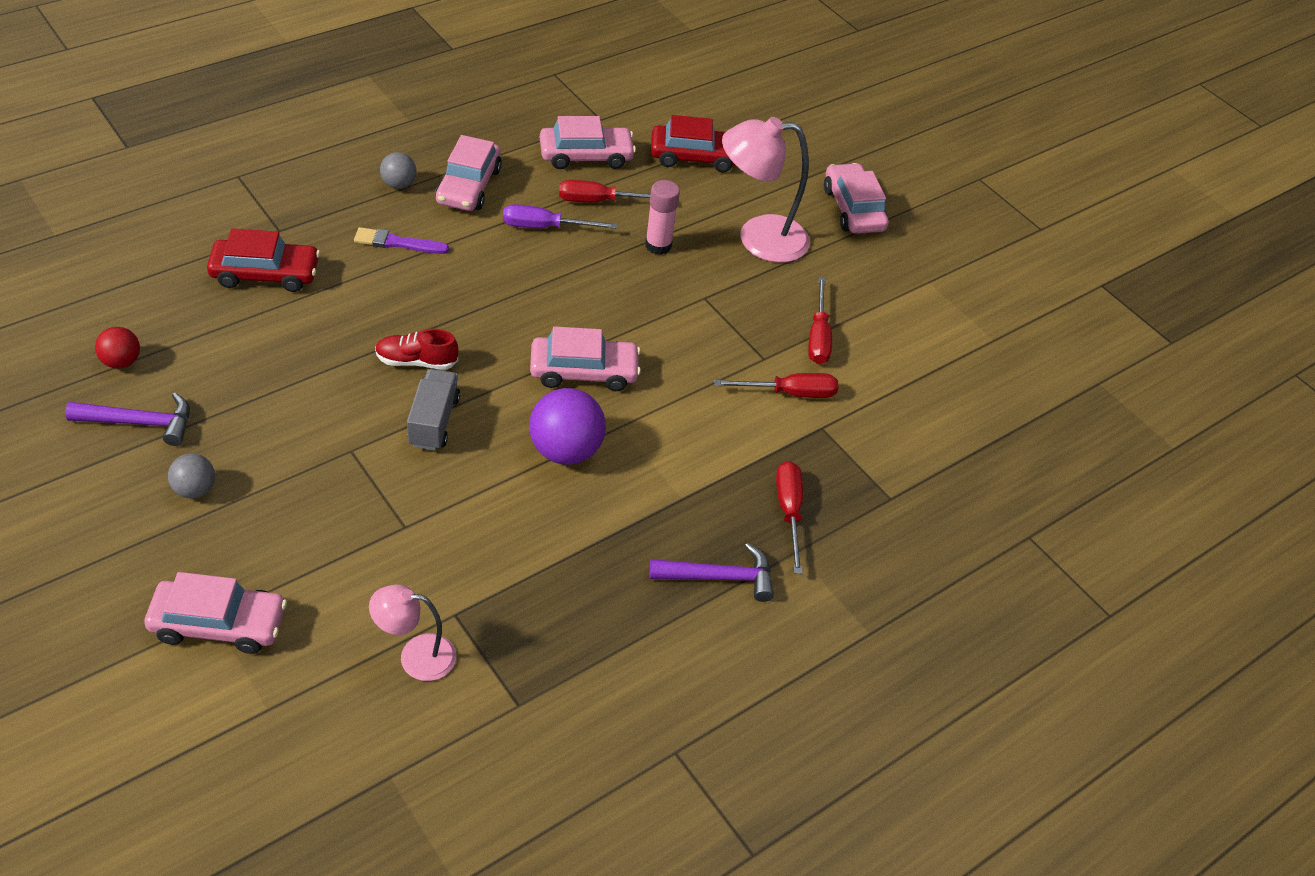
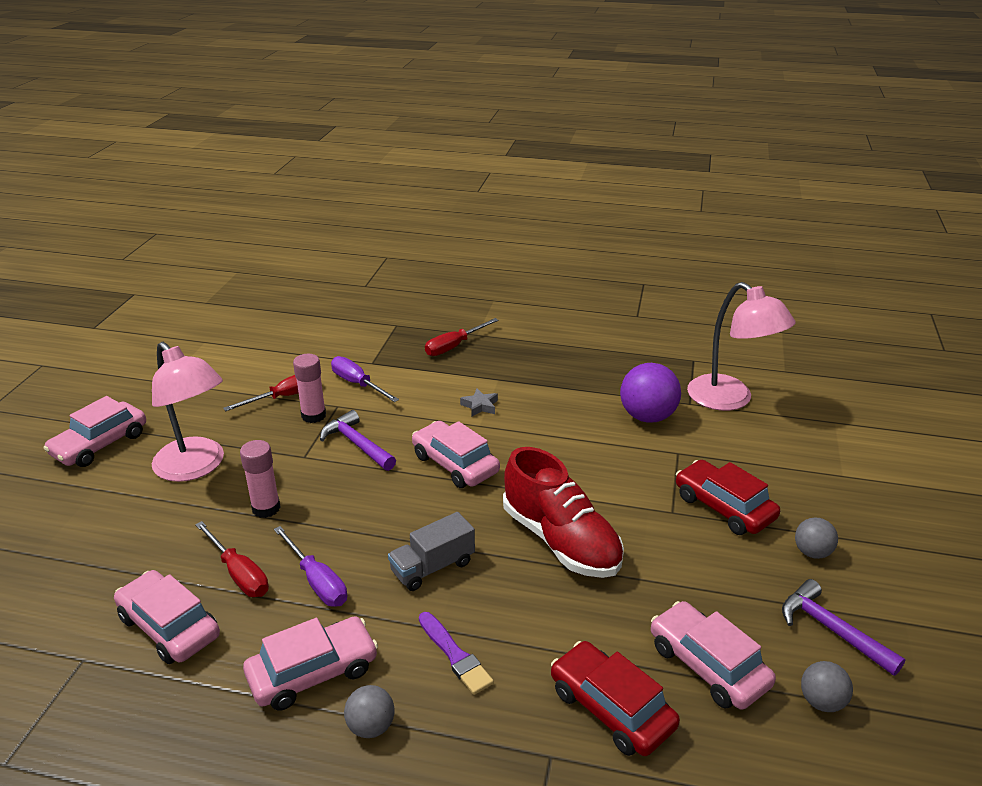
camera: 125 degrees left, 15 degrees down
(121, 362) = (821, 701): red ball -> grey ball
(219, 624) = (841, 470): pink car -> pink car (708, 665)
(416, 361) = (561, 541): red shoe -> red shoe, size x1.93
(416, 656) = (730, 400): pink lamp -> pink lamp, size x1.72
(434, 421) = (594, 495): grey truck -> grey truck (432, 567)
(565, 450) = (530, 433): purple ball -> purple ball (647, 416)
(650, 449) = (480, 406): none -> grey star
(695, 157) = (99, 558): red car -> red car (724, 507)
(719, 577) = (530, 346): purple hammer -> purple hammer (357, 444)
(763, 335) = (313, 416): none -> pink glue stick
(790, 393) = (357, 384): red screwdriver -> purple screwdriver

